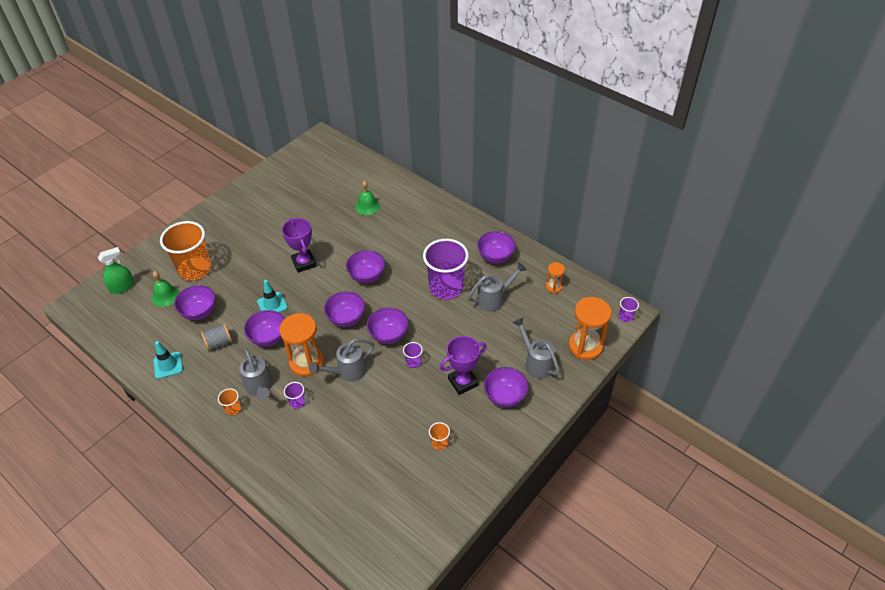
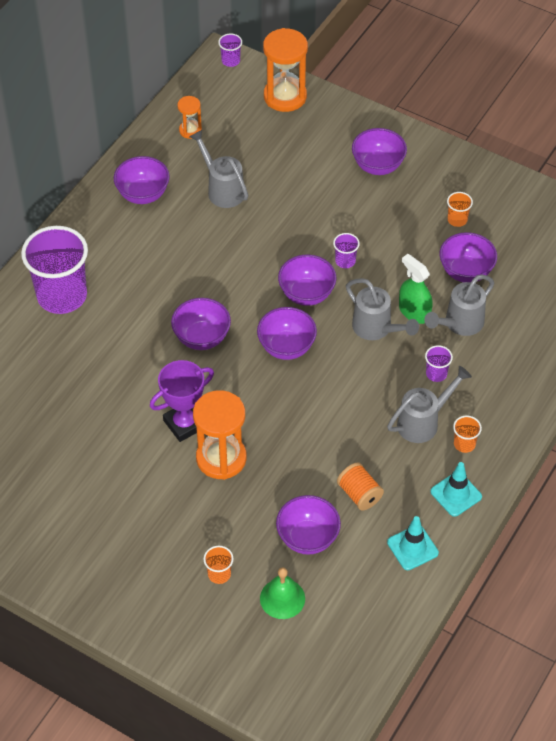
camera: 100 degrees left, 5 degrees up
(122, 287) = (274, 672): green spray bottle -> green spray bottle (414, 312)
(195, 269) = (219, 574): orange cup -> orange cup, size x0.41
(219, 343) = (359, 494): grey spool -> orange spool
(268, 338) = (338, 433): purple bowl -> purple bowl (465, 272)
(272, 304) = (275, 445): turquoise traffic cone -> turquoise traffic cone (456, 494)
(306, 362) = (371, 378): orange hourglass -> orange hourglass (221, 458)
(367, 206) = (47, 365): green bell -> none
(446, 287) = (209, 243): purple cup -> purple cup (62, 296)
(463, 382) = (365, 207): purple trophy -> none
(536, 363) = (320, 140): grey watering can -> grey watering can (459, 324)

